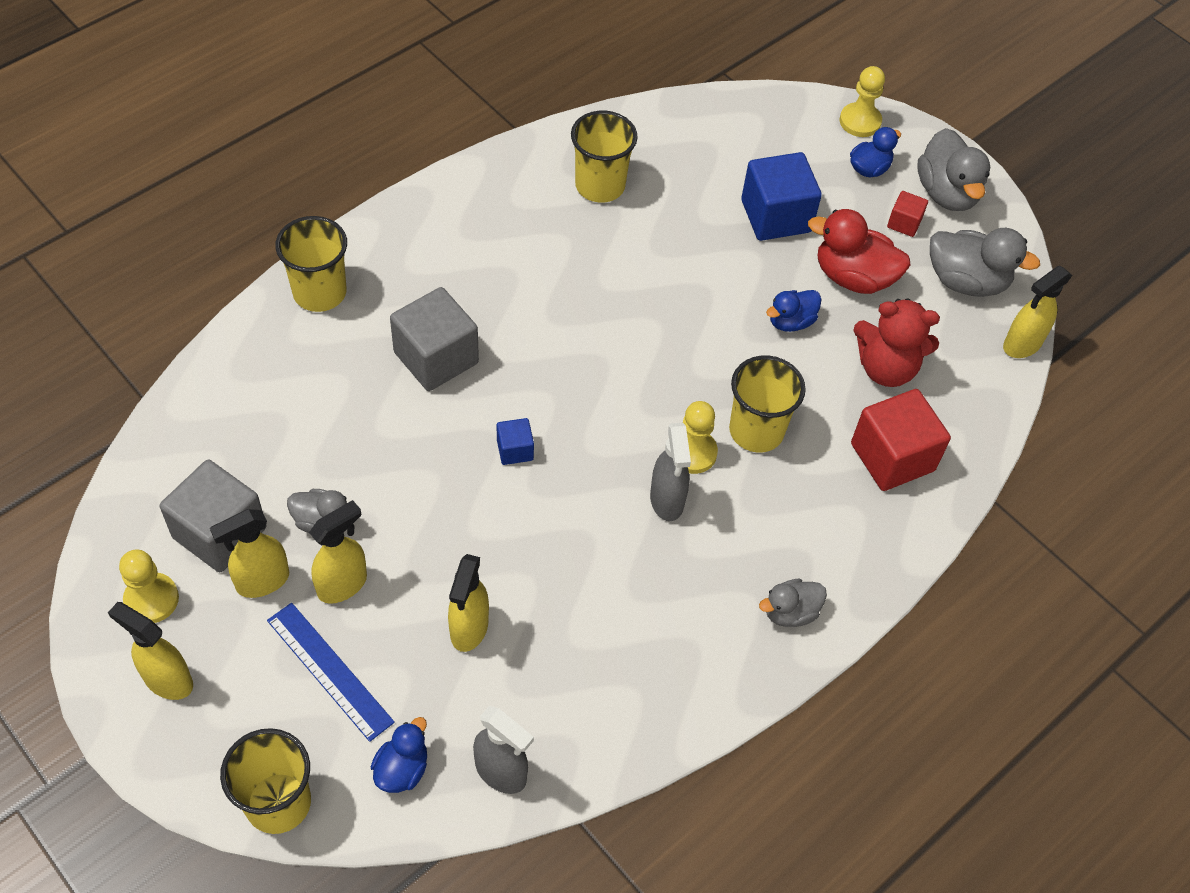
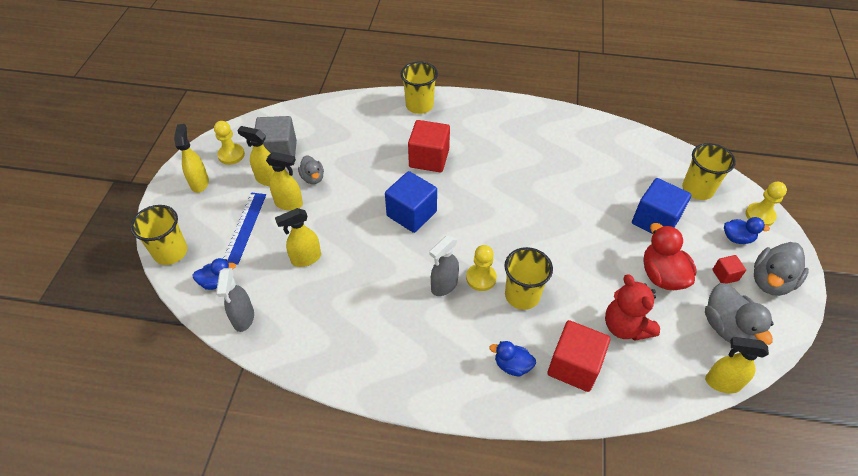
camera: 55 degrees right, 5 degrees down
(436, 358) = (429, 158): grey cube -> red cube
(515, 450) = (411, 214): blue cube -> blue cube, size x2.03
(600, 185) = (584, 149): yellow cup -> yellow cup (697, 189)
(790, 322) = (602, 267): blue duck -> blue duck (512, 365)
(790, 612) = (432, 380): grey duck -> none

